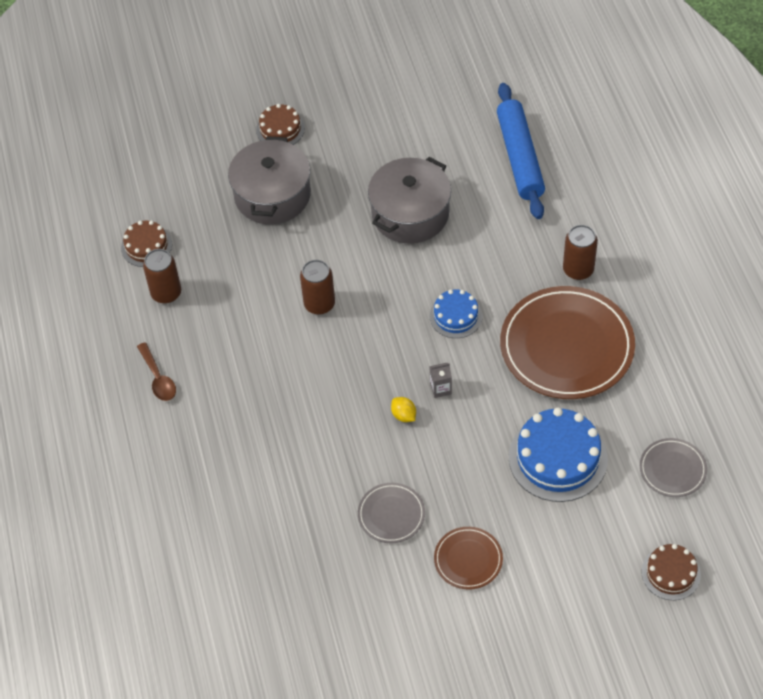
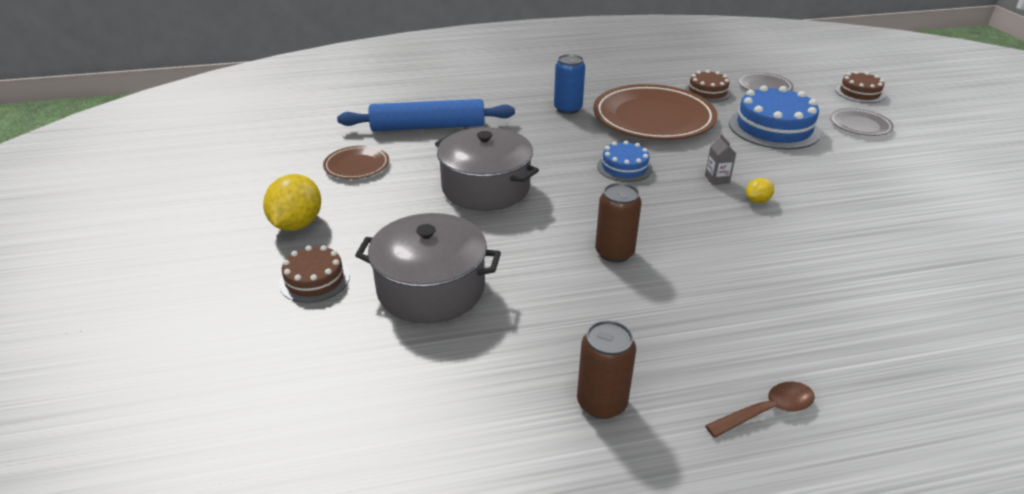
camera: 90 degrees left, 20 degrees down
(146, 246) = (503, 430): brown cake -> brown cake (707, 92)
(347, 102) = (297, 224): none -> yellow lemon
(391, 514) = (884, 212): grey plate -> grey plate (860, 125)
(468, 559) = (907, 173): brown plate -> brown plate (357, 165)
(578, 270) = (568, 109): brown can -> blue can

